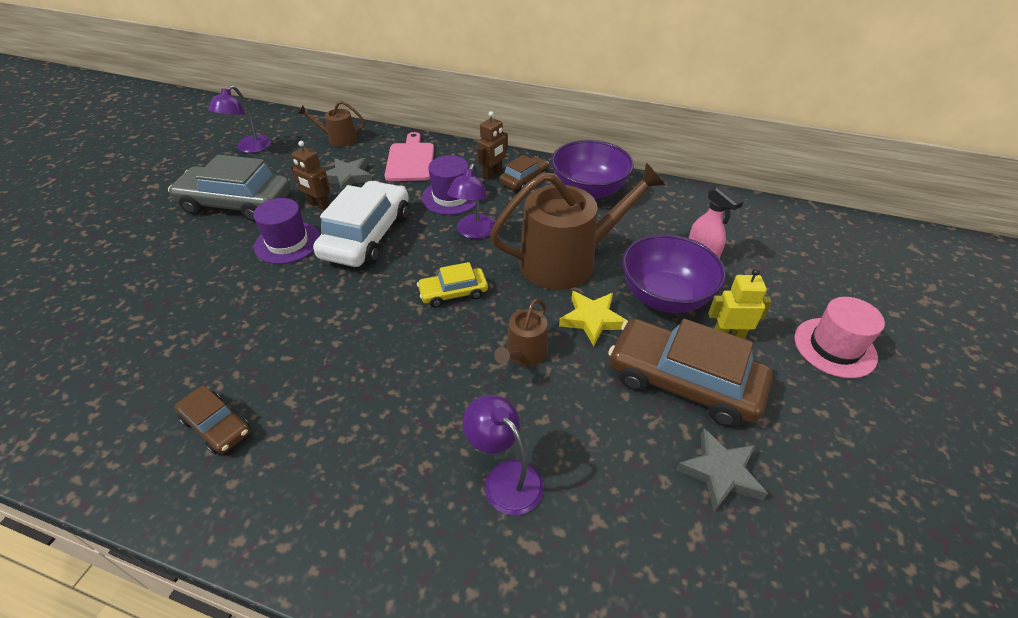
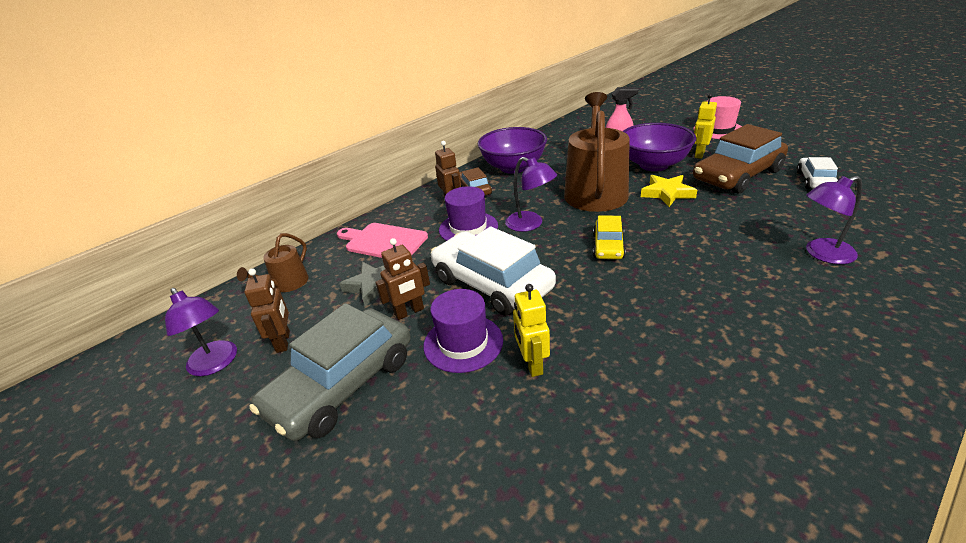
camera: 60 degrees left, 10 degrees down
(216, 426) = (755, 422): brown car -> none
(269, 284) = (532, 364): none -> yellow robot
(275, 164) = (283, 341): none -> brown robot
(524, 353) = (695, 226): brown watering can -> none
(720, 472) = (815, 180): grey star -> white car

